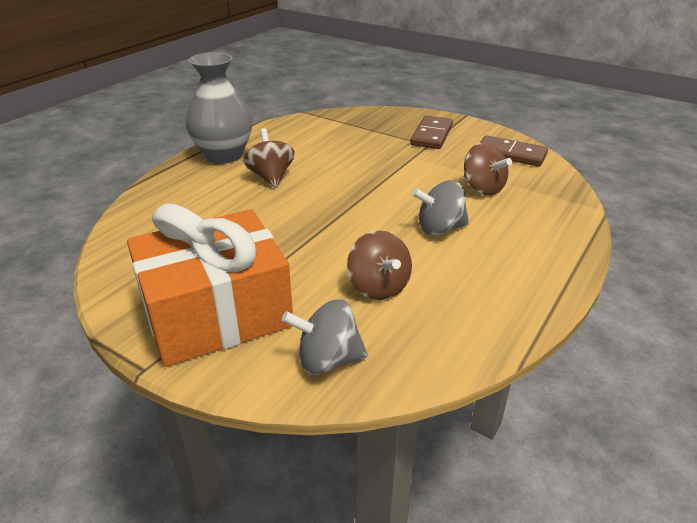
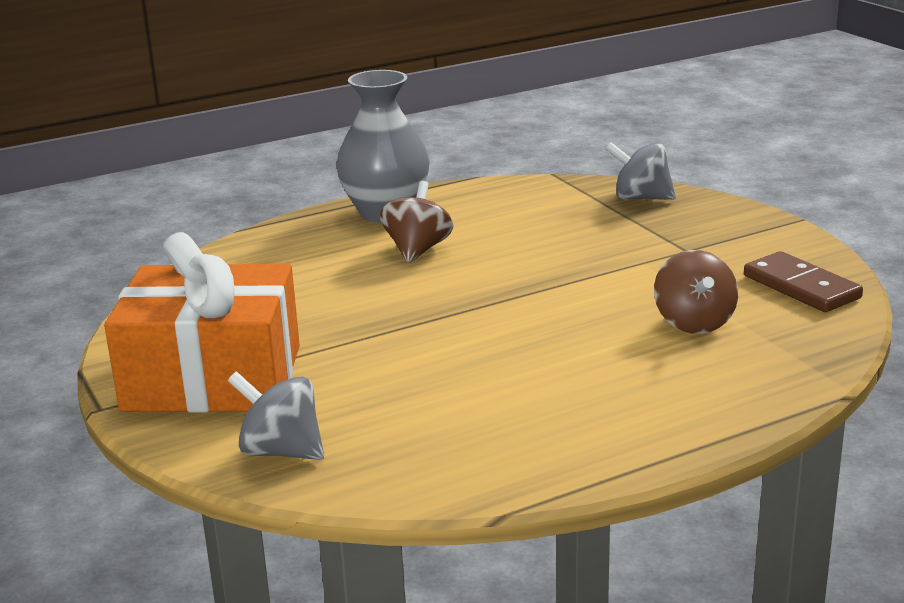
camera: 30 degrees right, 10 degrees down
(378, 287) = (414, 400): brown spinning top -> none
(432, 135) = (707, 238): brown domino -> none
(439, 228) = (569, 357): grey spinning top -> grey spinning top (640, 198)

